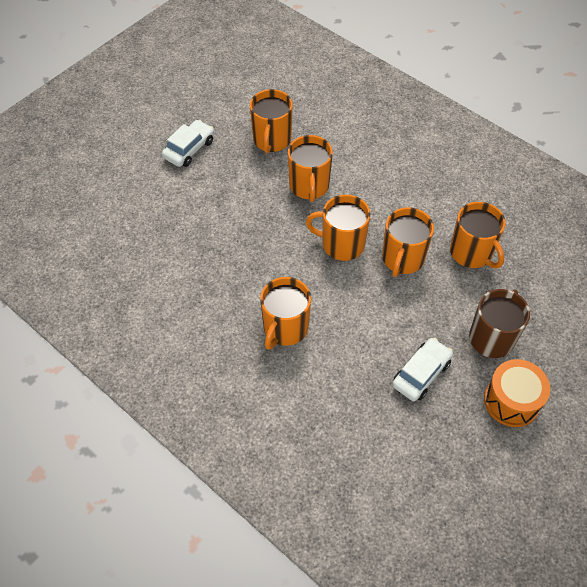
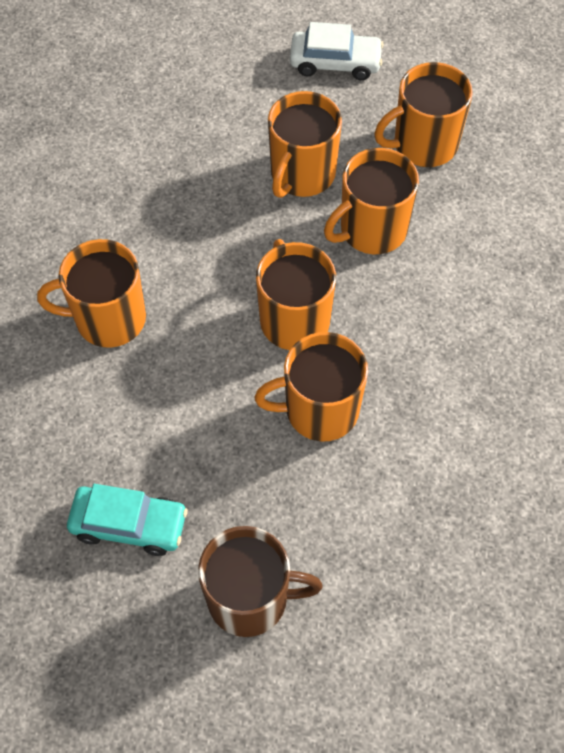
camera: 60 degrees right, 5 degrees up
(421, 373) = (129, 524): white car -> turquoise car
(472, 253) = (395, 502): orange mug -> orange mug (302, 174)
(511, 401) = (149, 674): orange drum -> none

